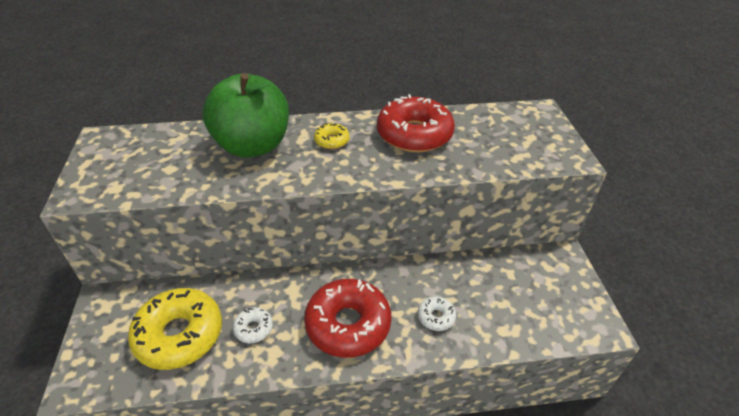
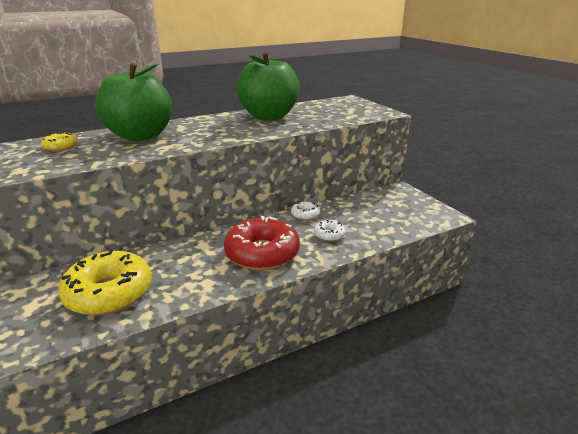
camera: 20 degrees left, 15 degrees down
(253, 328) = (180, 273): white donut -> white donut (305, 215)
(332, 141) = (206, 126): yellow donut -> yellow donut (61, 147)
(414, 134) = (269, 117): red donut -> green apple

